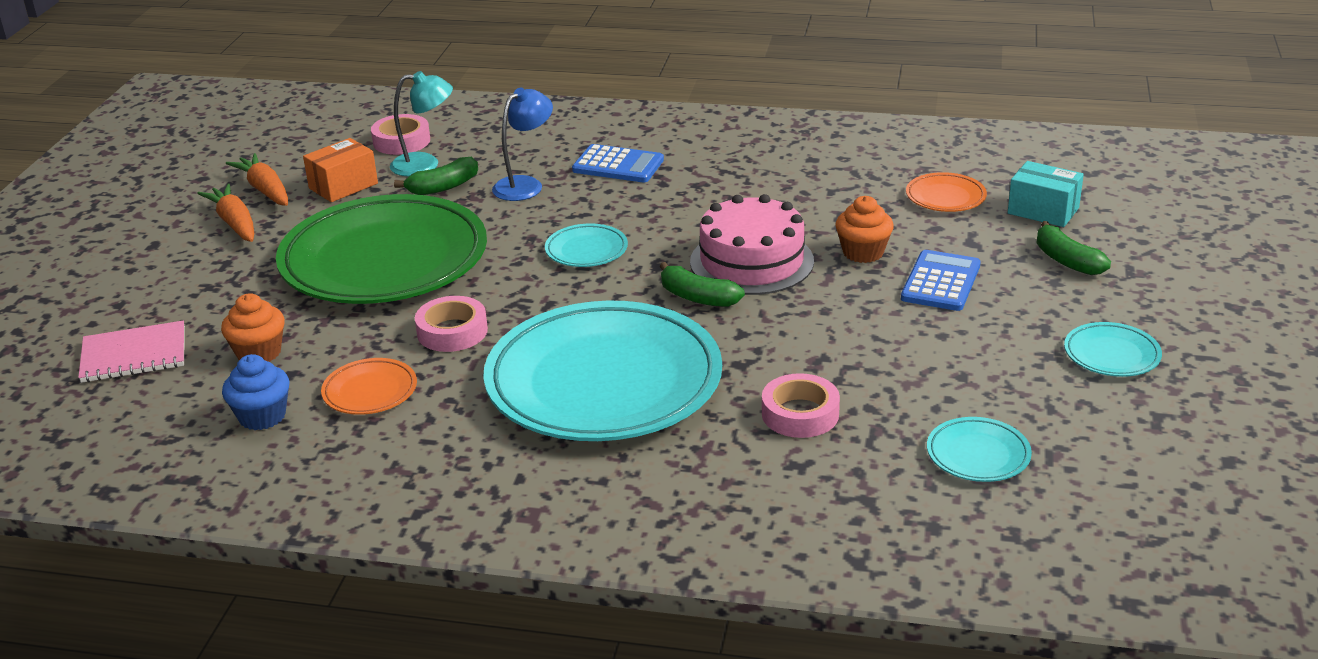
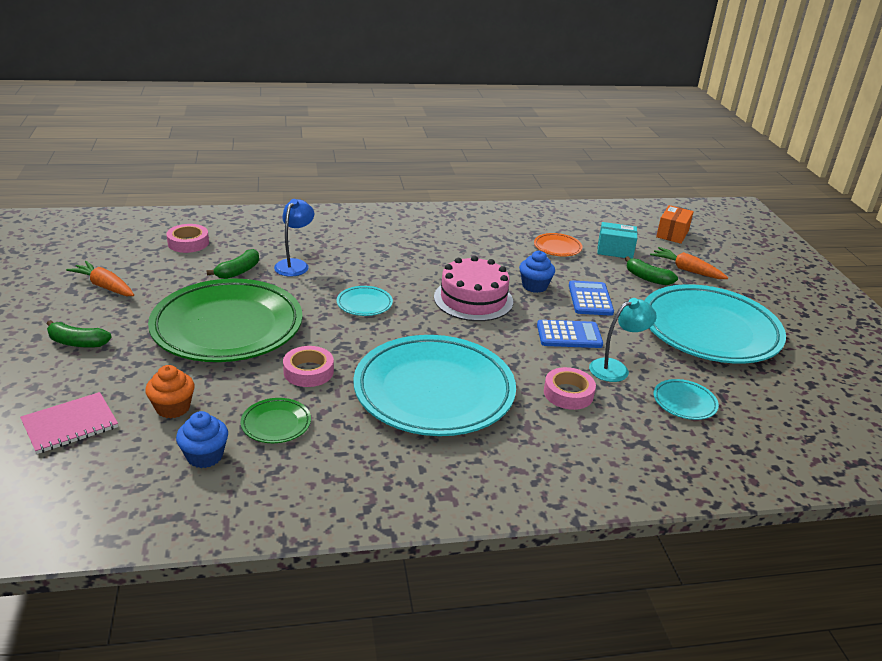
camera: 25 degrees left, 0 degrees up
(235, 223) = (95, 313): orange carrot -> orange carrot (686, 270)
(343, 186) = (164, 278): orange box -> orange box (672, 234)
(370, 391) = (276, 424): orange plate -> green plate
(425, 164) = (215, 257): turquoise lamp -> turquoise lamp (616, 368)
(618, 165) = (348, 246): blue calculator -> blue calculator (569, 335)
(697, 297) = (456, 326): green banana -> green banana (77, 343)
(863, 252) = (534, 286): orange cupcake -> blue cupcake
(1111, 355) = (709, 330): turquoise plate -> turquoise plate, size x2.50

